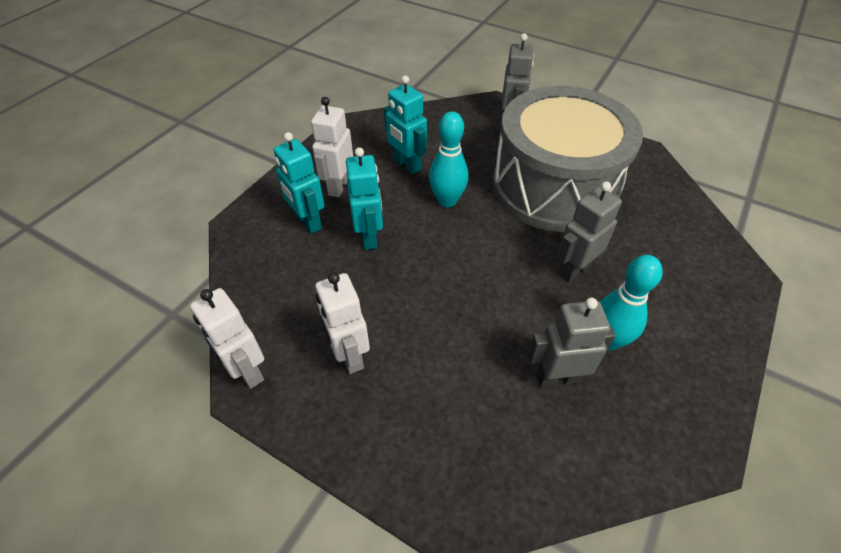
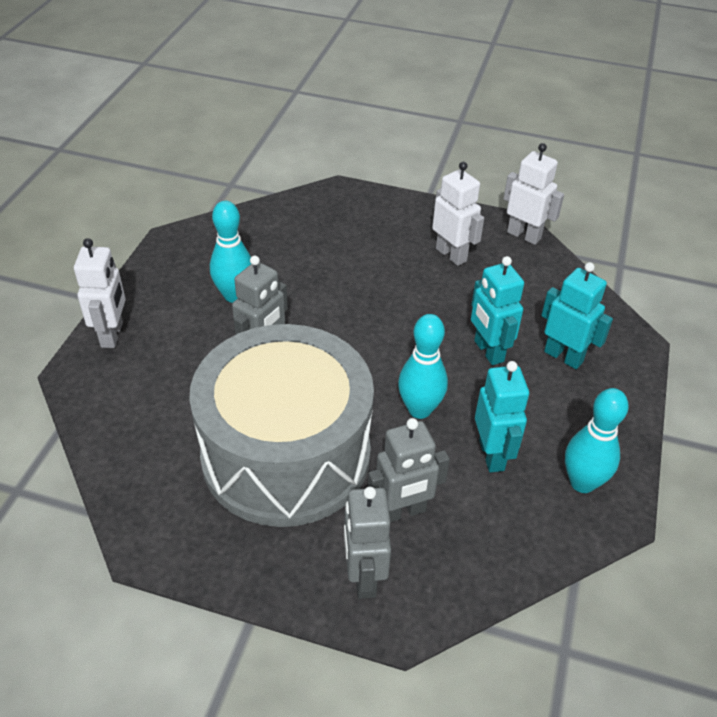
camera: 165 degrees right, 5 degrees down
(338, 186) = (560, 407): white robot -> white robot (112, 335)
(356, 142) = (582, 482): none -> turquoise bowling pin
(407, 165) = (492, 455): turquoise robot -> turquoise robot turned 45 degrees clockwise
(557, 377) = (279, 265): grey robot -> grey robot (402, 512)

